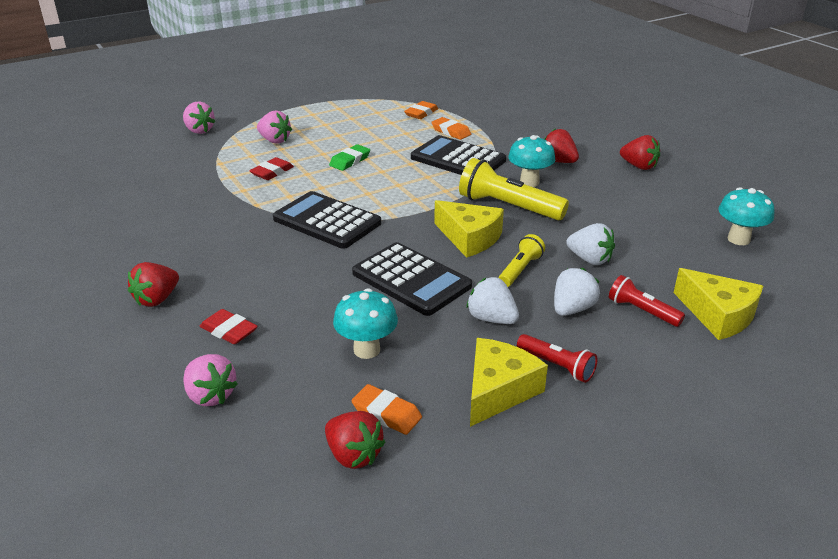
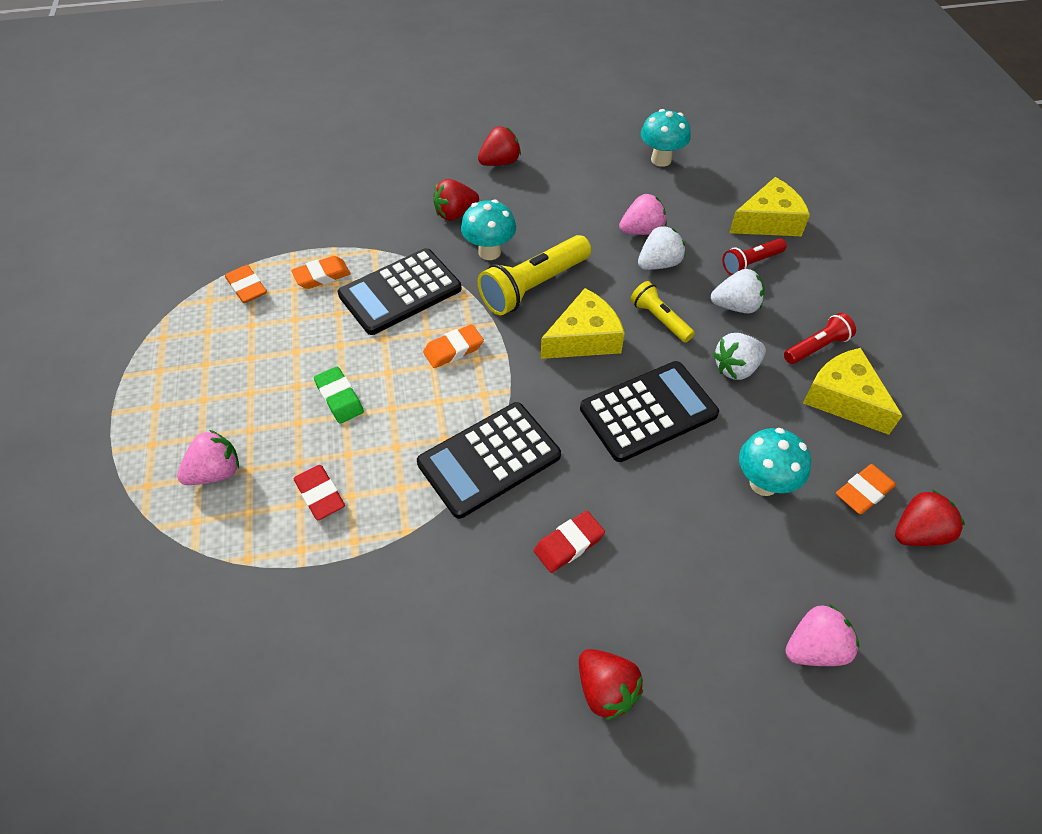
camera: 70 degrees left, 20 degrees up
(199, 130) = (103, 573): pink strawberry -> pink strawberry (641, 231)
(229, 330) = (698, 611): red eraser -> red eraser (569, 544)
(418, 189) = (453, 349): none -> orange eraser
(572, 309) = (735, 306): white strawberry -> white strawberry turned 120 degrees clockwise

